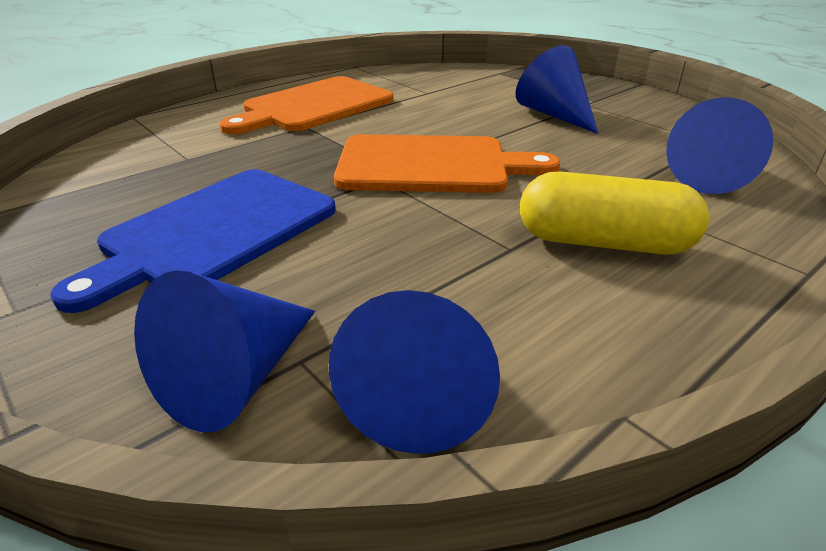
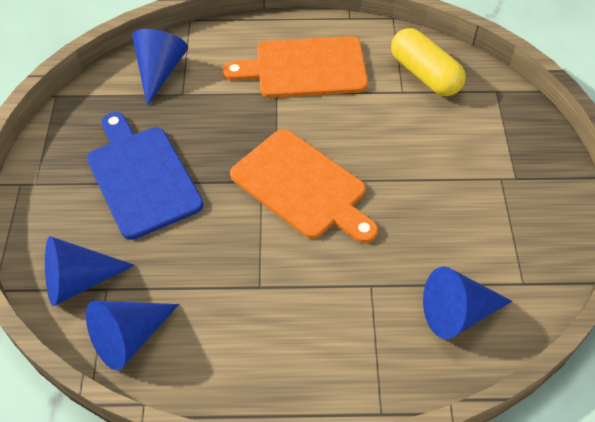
camera: 40 degrees right, 20 degrees up
(213, 232) = (141, 177): blue cutting board -> blue cutting board turned 75 degrees clockwise
(554, 115) = (455, 179): blue cone -> blue cone (159, 72)
(604, 242) = (309, 316): yellow capsule -> yellow capsule (425, 74)

